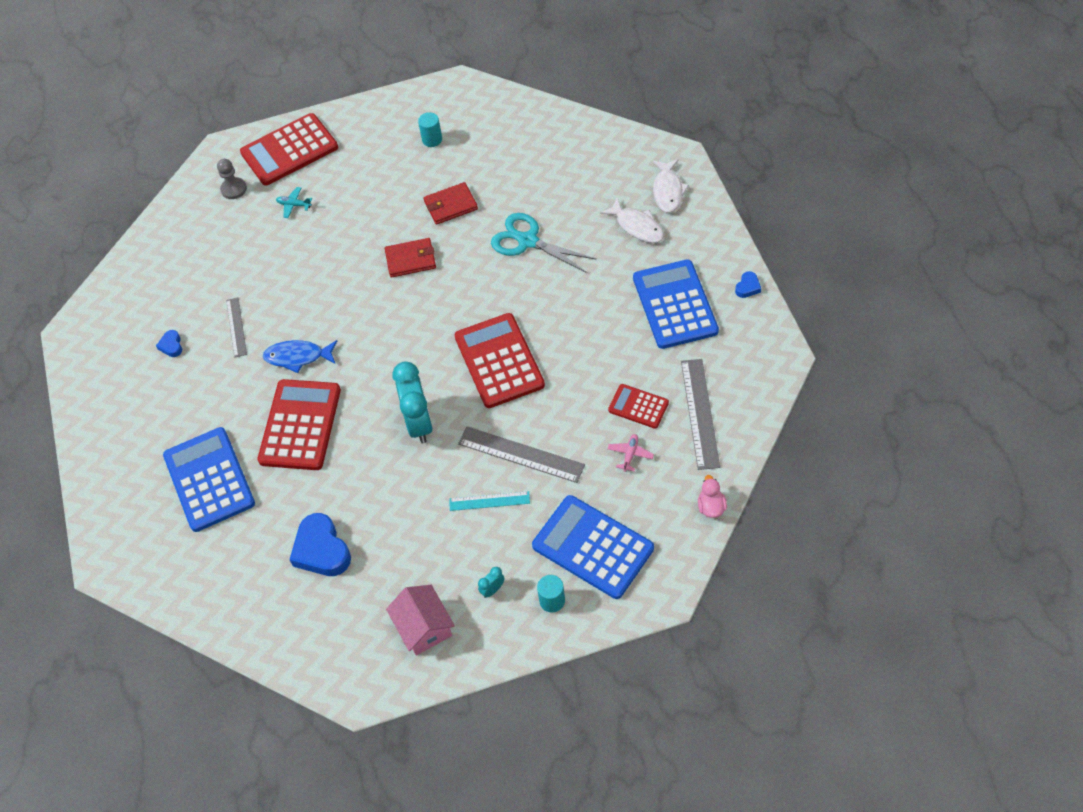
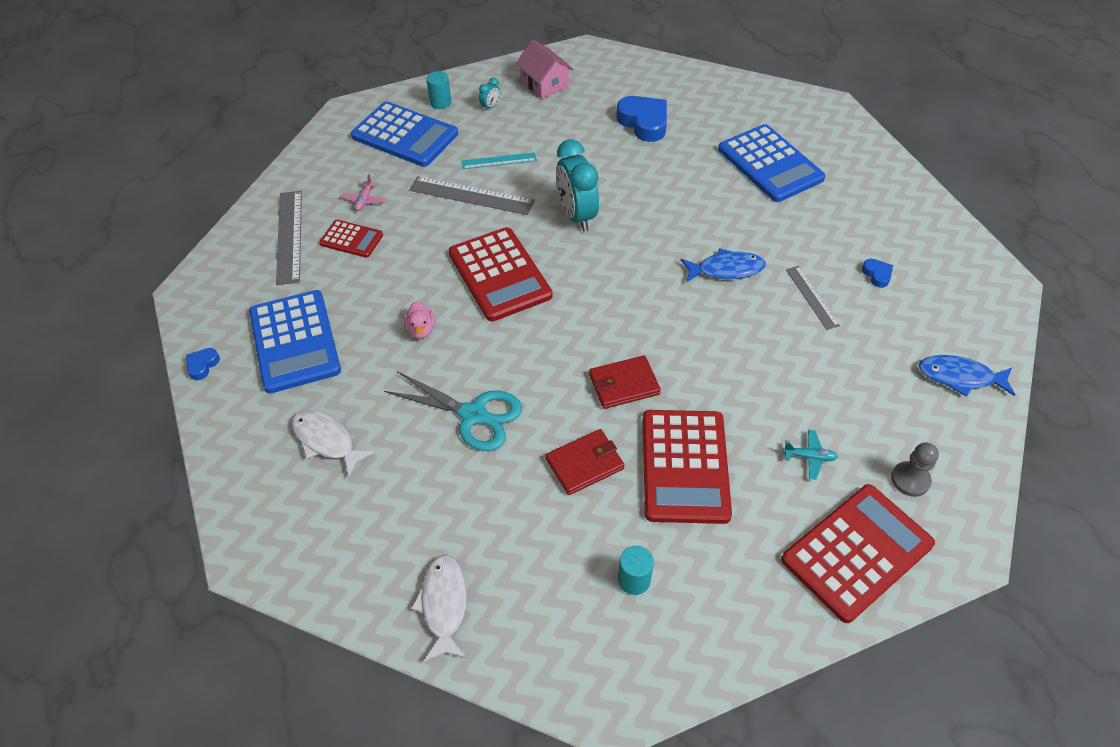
camera: 170 degrees right, 5 degrees down
(157, 256) = (960, 377): none -> blue fish
(300, 425) = (698, 209): red calculator -> red calculator (684, 466)
(668, 191) = (275, 497): white fish -> white fish (444, 605)
(711, 507) = (295, 166): pink duck -> pink duck (421, 330)

